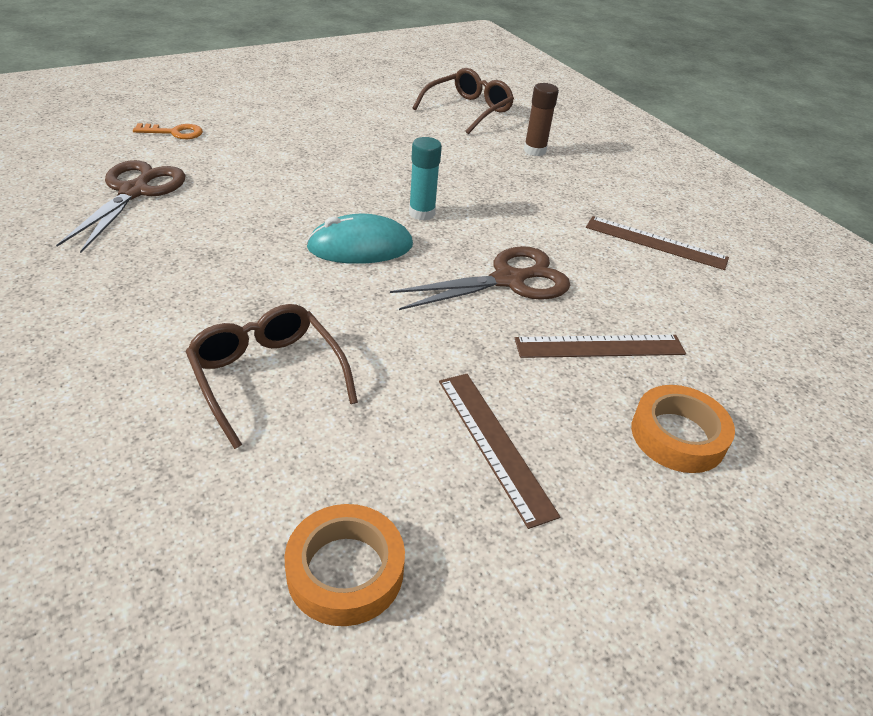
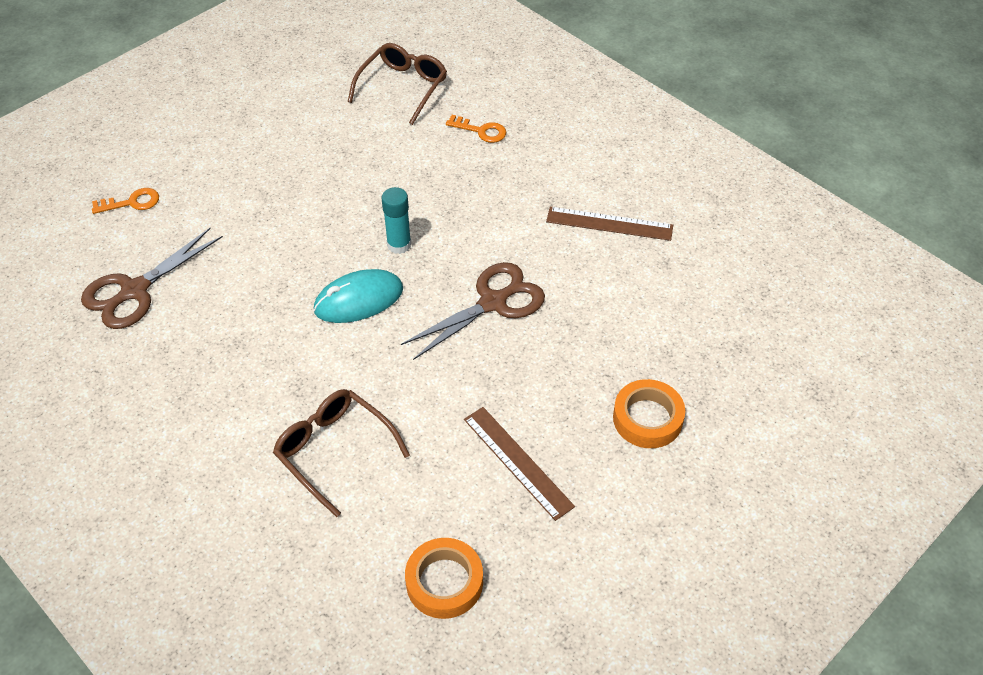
camera: 10 degrees left, 10 degrees up
(134, 192) = (135, 290): brown scissors -> brown scissors turned 135 degrees counterclockwise
(534, 150) = (481, 131): brown glue stick -> orange key
(600, 347) = (579, 352): brown ruler -> none

